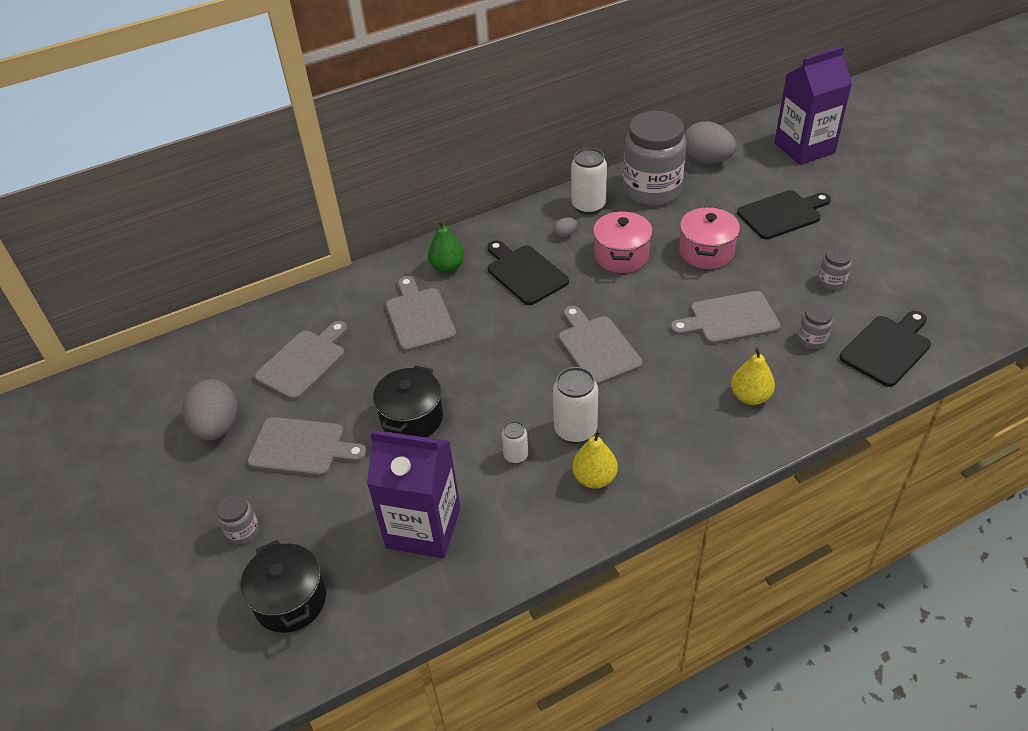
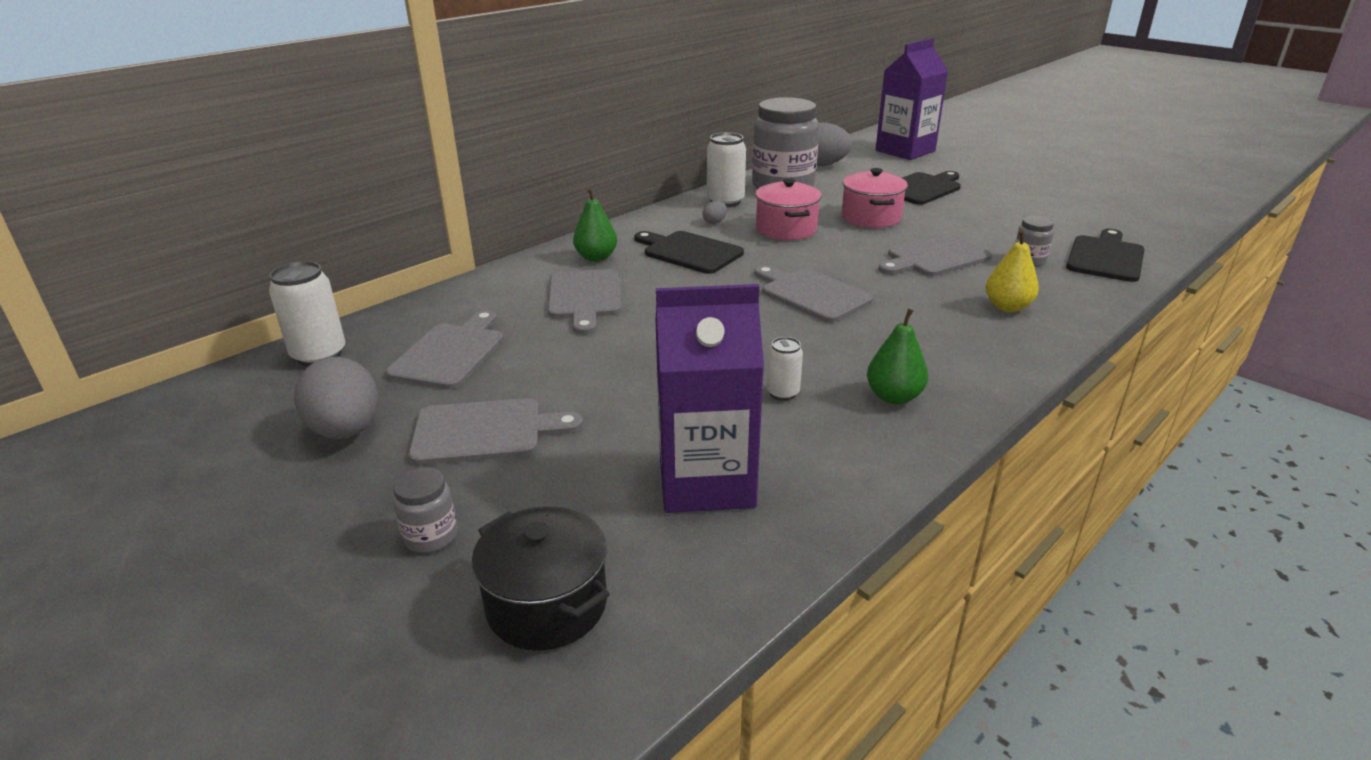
camera: 20 degrees left, 15 degrees down
(412, 418) = (626, 381): black pot -> none
(419, 317) = (584, 297): grey cutting board -> grey cutting board turned 150 degrees counterclockwise
(575, 430) = (838, 360): white can -> white can (319, 355)
(594, 478) = (894, 397): yellow pear -> green pear
(831, 282) = (1009, 223): grey jar -> none

